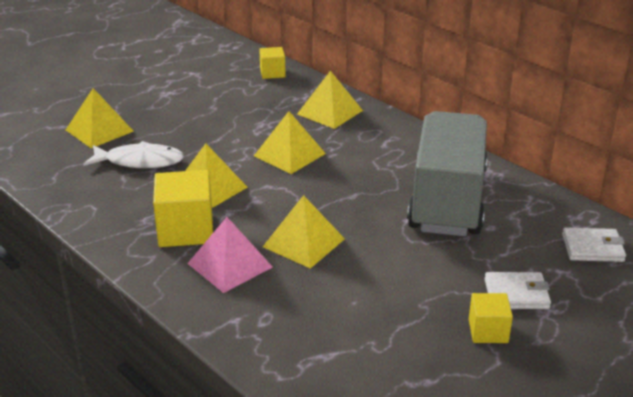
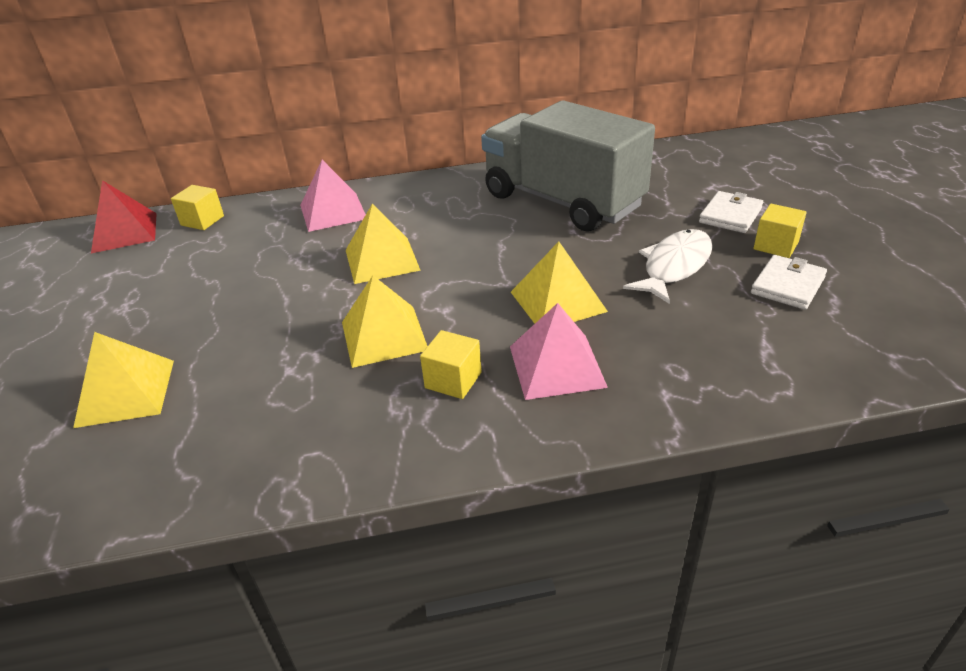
camera: 55 degrees left, 5 degrees up
(140, 161) = (254, 376): white fish -> white fish (674, 266)
(186, 230) = (453, 380): yellow cube -> yellow cube, size x0.57
(236, 56) = (124, 232): none -> red pyramid
(330, 112) = (333, 211): yellow pyramid -> pink pyramid
(592, 248) = (690, 164): white wallet -> white wallet (787, 285)

